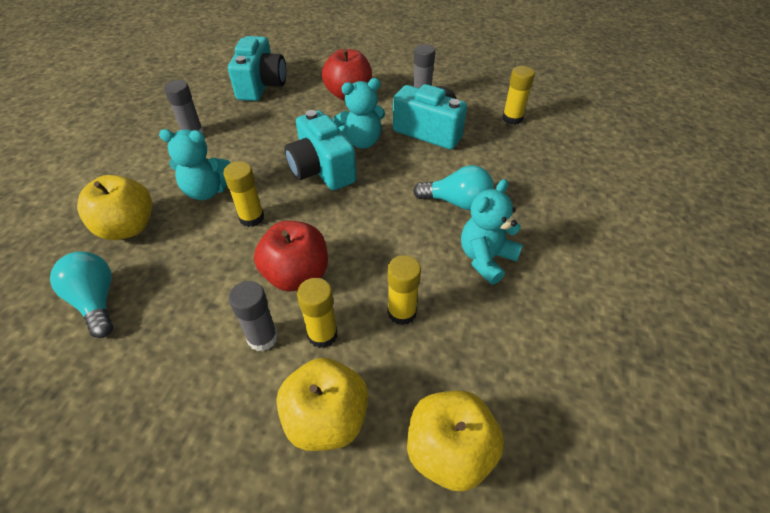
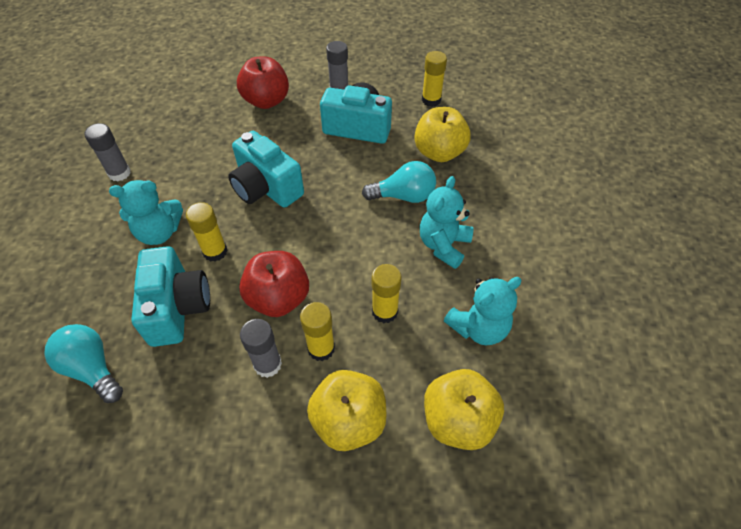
camera: 15 degrees left, 5 degrees up
(128, 227) = (92, 288): yellow apple -> yellow apple (439, 152)
(261, 85) = (172, 106): turquoise camera -> turquoise camera (177, 308)
(361, 141) = (296, 150): turquoise teddy bear -> turquoise teddy bear (478, 328)

